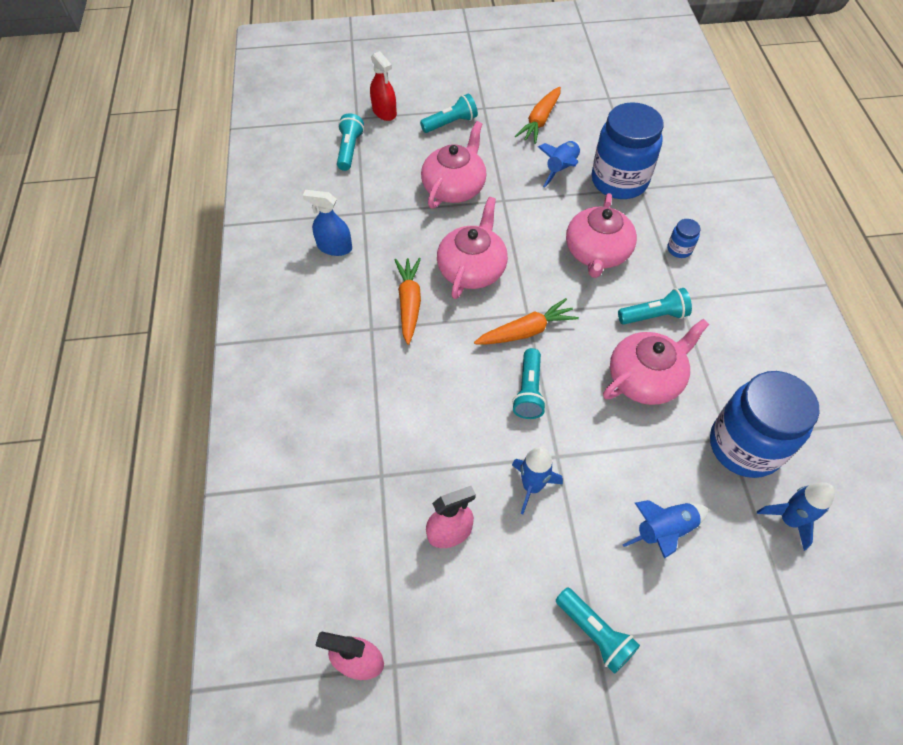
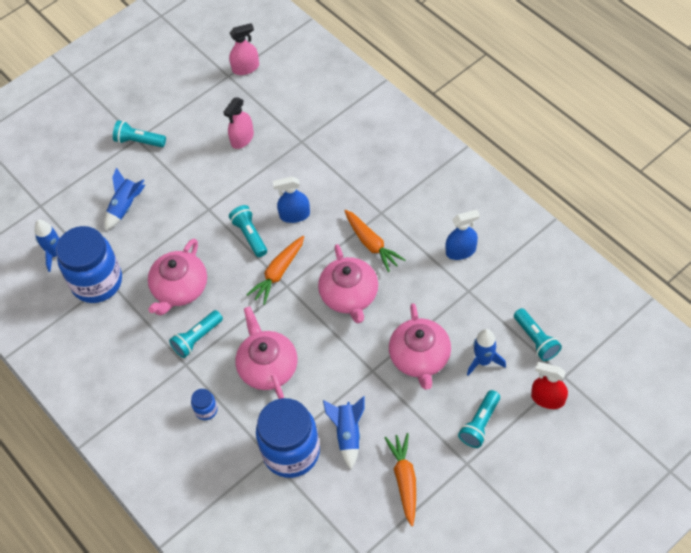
camera: 150 degrees right, 0 degrees up
(462, 383) = (294, 215): none -> blue spray bottle
(532, 486) = (212, 185): blue rocket -> blue rocket (483, 361)

